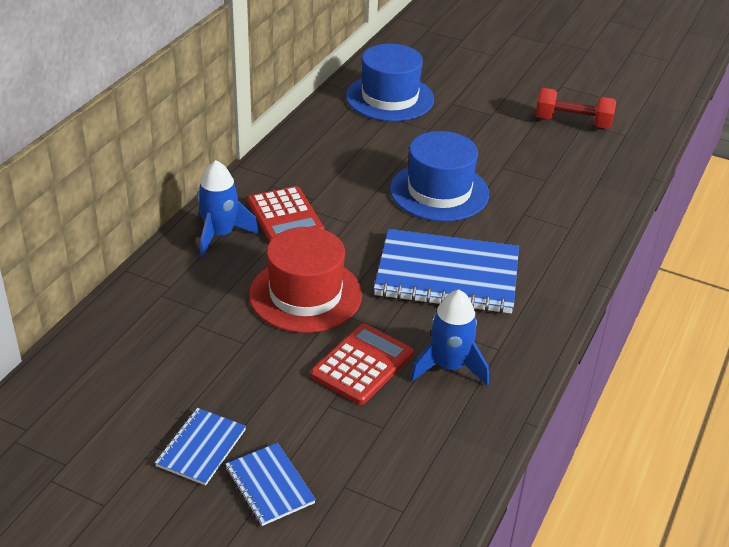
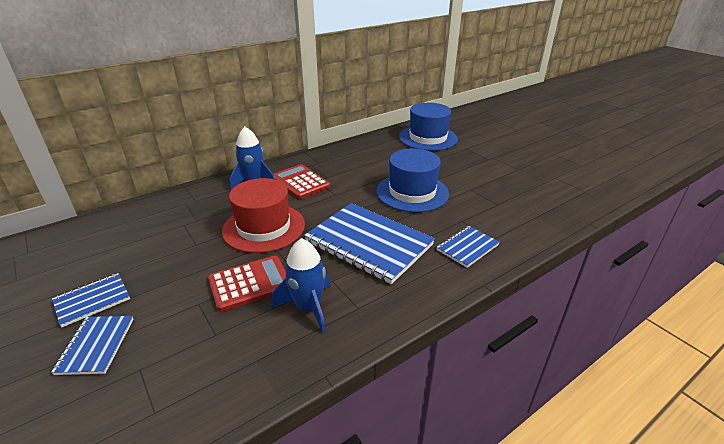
camera: 30 degrees right, 5 degrees down
(285, 216) = (300, 182): red calculator -> red calculator turned 135 degrees clockwise
(553, 246) = (467, 247): none -> blue notebook
(572, 122) = (547, 175): red dumbbell -> none

